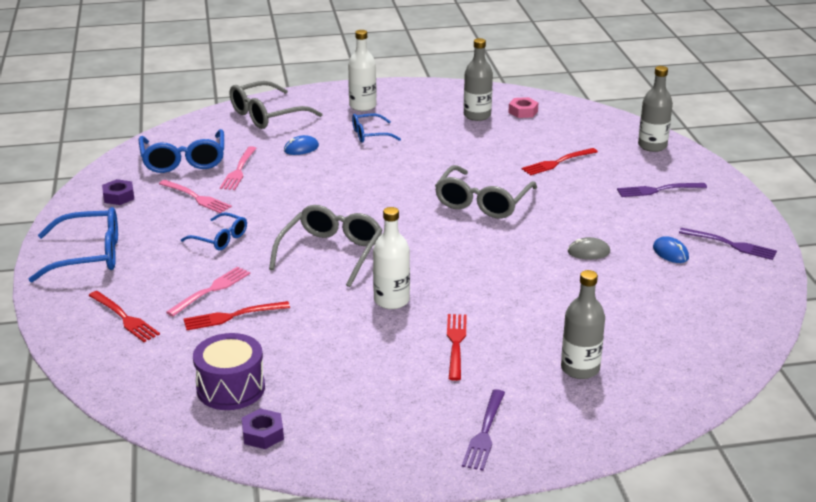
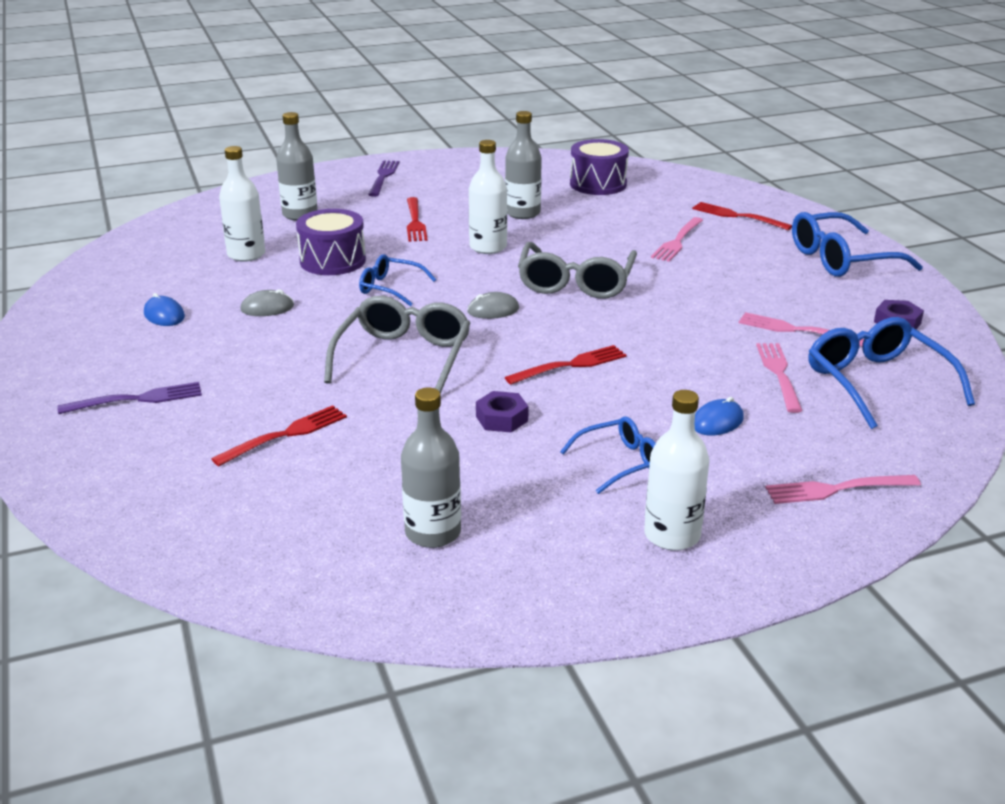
camera: 170 degrees right, 0 degrees up
(220, 239) = (715, 286): blue glasses -> blue glasses (390, 288)
(232, 316) = (637, 224): red fork -> red fork (570, 365)
(263, 434) = (553, 165): purple nut -> purple nut (502, 418)
(267, 115) = (836, 489): grey glasses -> pink fork
(408, 233) = (493, 310): none -> grey mouse
(523, 112) = (338, 554): pink nut -> none
(539, 297) = (333, 261): none -> purple drum
(622, 314) = (246, 254): none -> white bottle
(652, 146) = (103, 488): grey bottle -> grey bottle (522, 213)
(731, 245) = (79, 331): purple fork -> none

